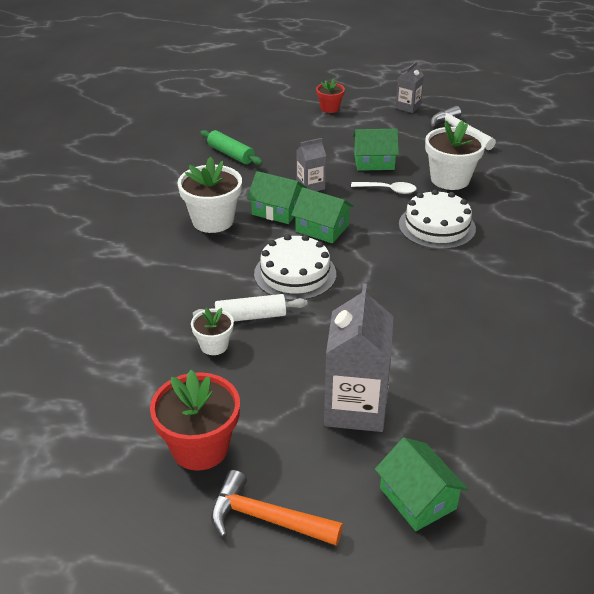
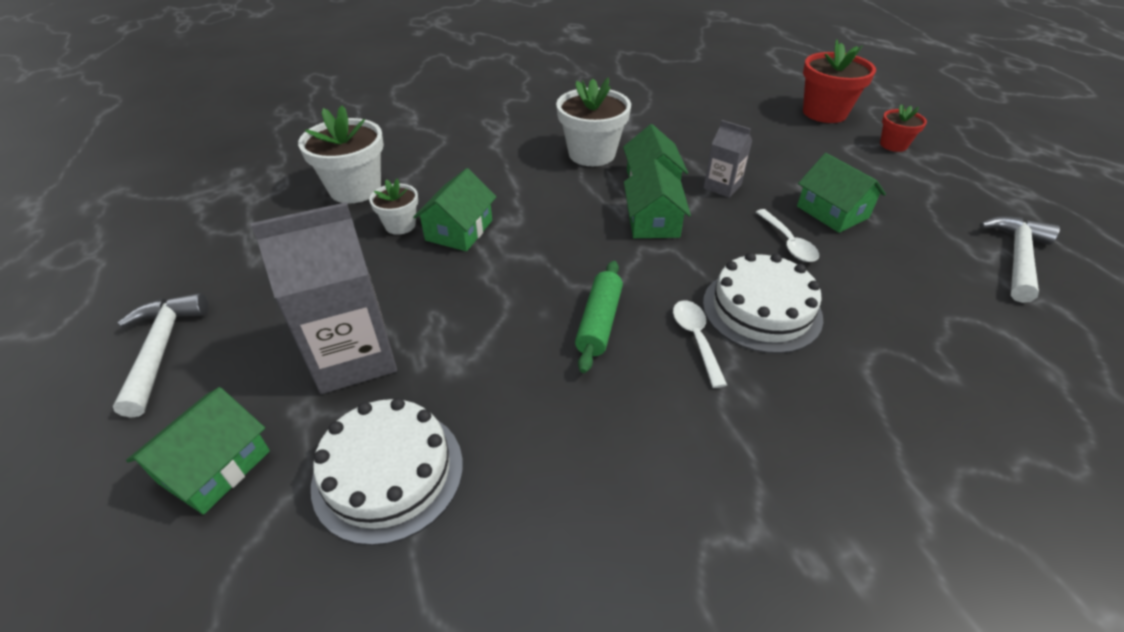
camera: 60 degrees right, 5 degrees up
(200, 447) = (250, 271): red flower pot -> red flower pot (824, 113)
(230, 154) = (713, 122): green rolling pin -> green rolling pin (599, 322)
(250, 317) = (459, 230): white rolling pin -> green house
(266, 518) = (161, 349): orange hammer -> white hammer
(295, 274) = (553, 232): white cake -> white cake (388, 473)
(408, 107) = (997, 196): grey carton -> none
(443, 259) = (696, 339): none -> white spoon
(450, 179) = (885, 287): white flower pot -> white flower pot (355, 189)

